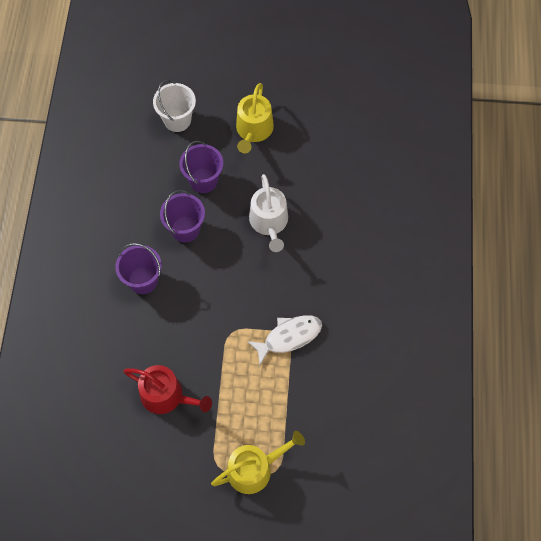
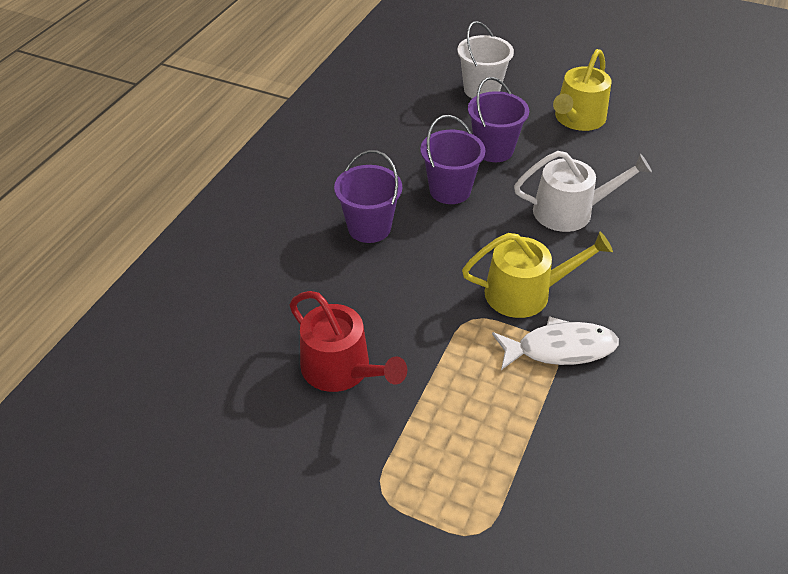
camera: 20 degrees right, 20 degrees down
(254, 468) = (443, 517): yellow watering can -> yellow watering can (526, 293)
(269, 222) = (570, 211): white watering can -> white watering can turned 105 degrees counterclockwise

